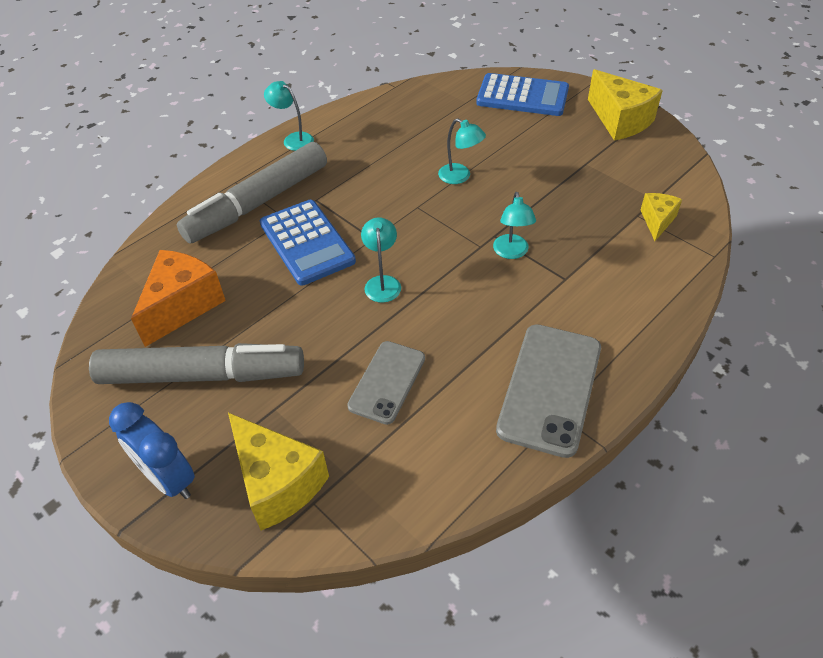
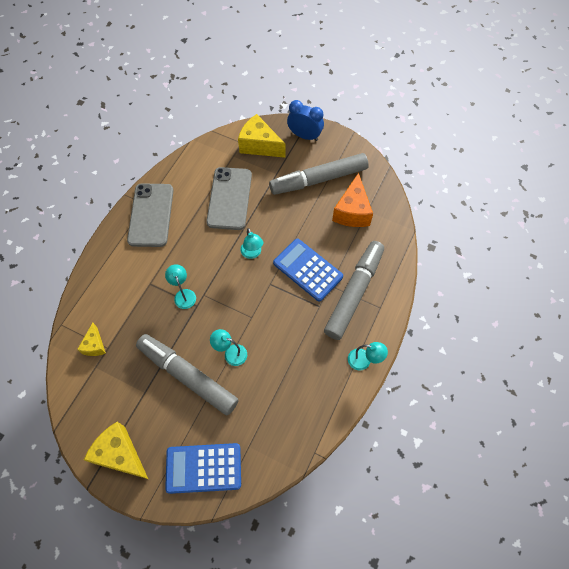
camera: 160 degrees right, 15 degrees up
(387, 382) = (229, 198): grey phone -> grey phone, size x1.57
(524, 167) = (188, 376): none -> grey marker

